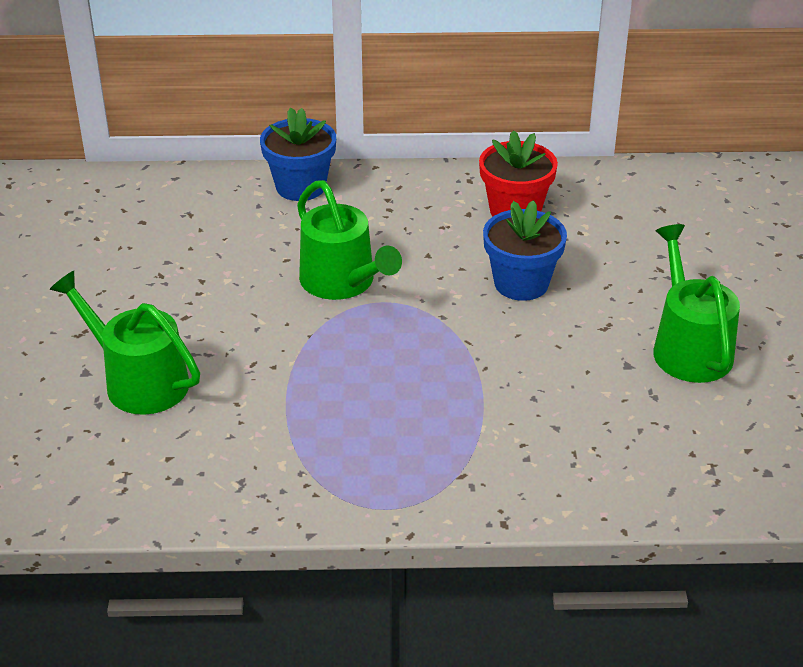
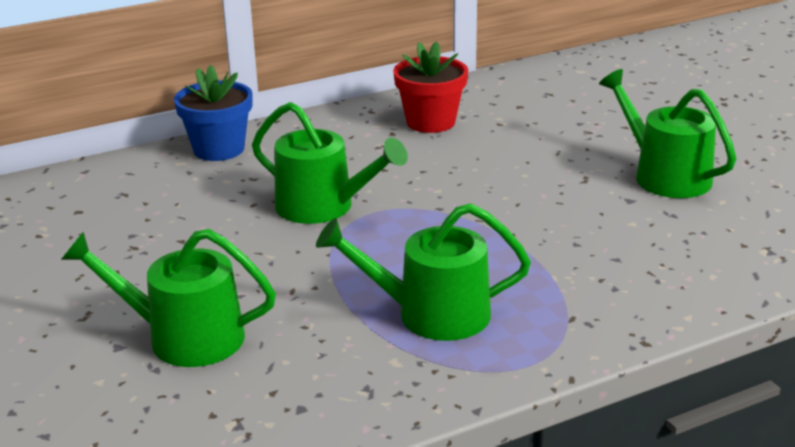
camera: 25 degrees left, 10 degrees down
(347, 428) = (432, 314): none -> green watering can
(521, 283) = (485, 168): blue flower pot -> none

